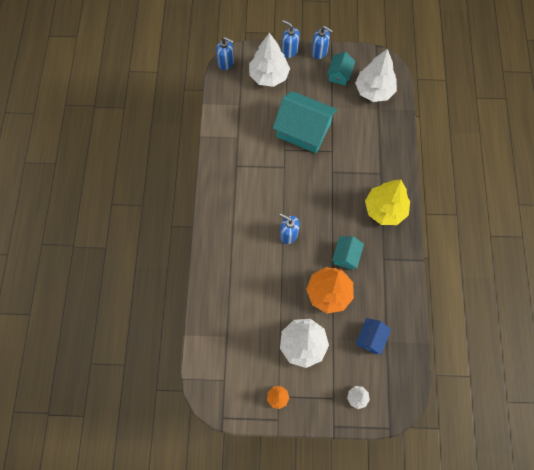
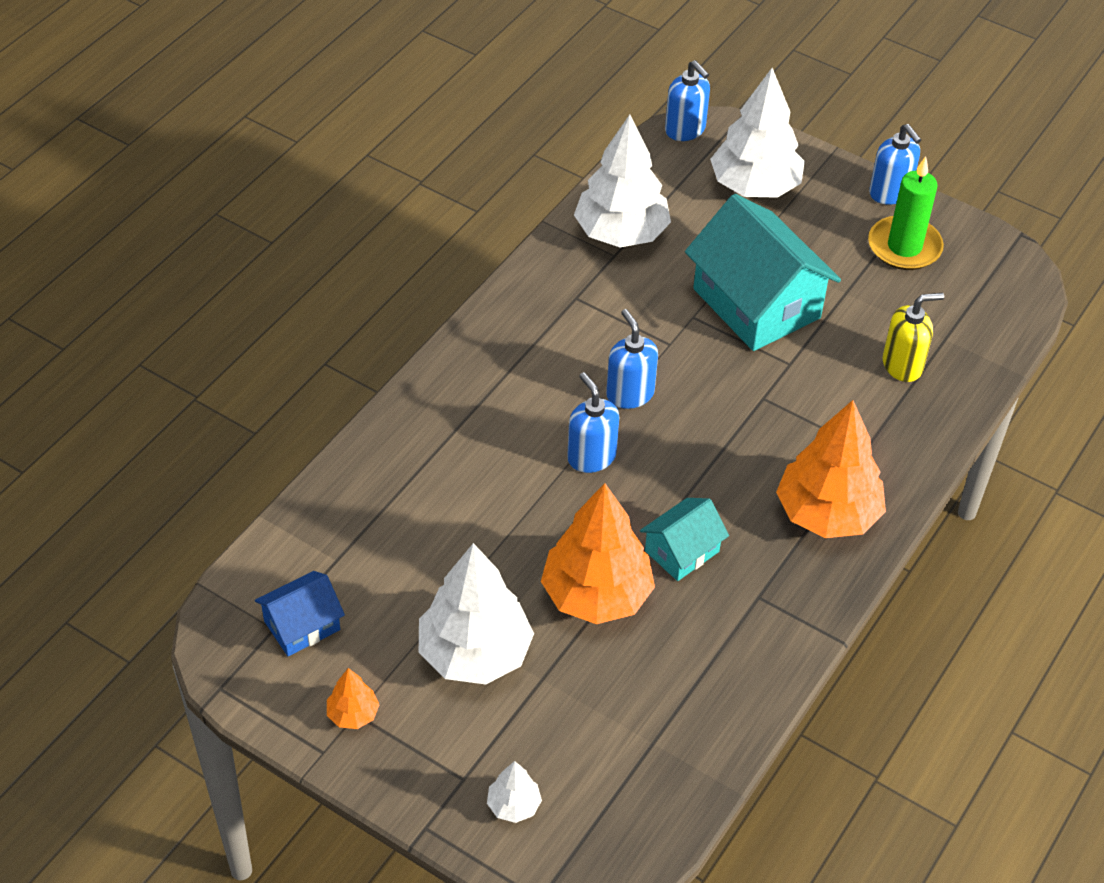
camera: 30 degrees right, 20 degrees down
(289, 50) = (829, 165): blue soap dispenser -> blue soap dispenser (629, 394)
(339, 74) = (904, 247): turquoise house -> green candle
(371, 129) = (902, 365): none -> yellow soap dispenser
(371, 338) = (624, 719): blue house -> blue house (302, 625)
(374, 90) = (959, 305): white tree -> white tree (621, 233)
(385, 209) = (827, 514): yellow tree -> orange tree

